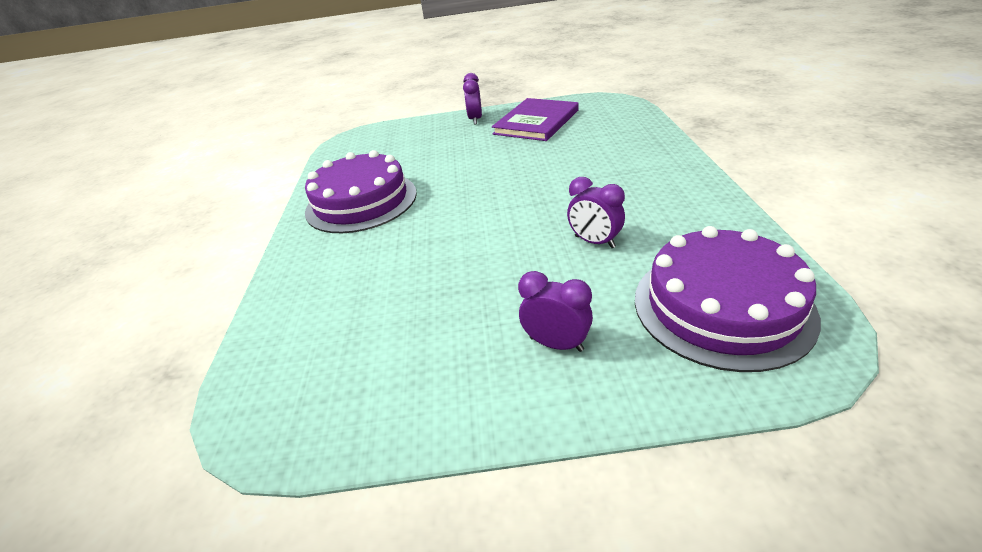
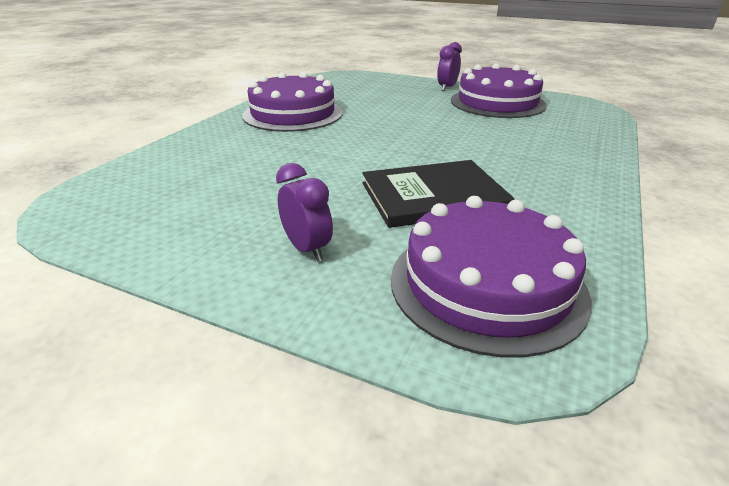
camera: 25 degrees right, 5 degrees down
(536, 122) = (497, 102): purple book -> purple cake
(594, 242) = (433, 196): purple clock -> black book

